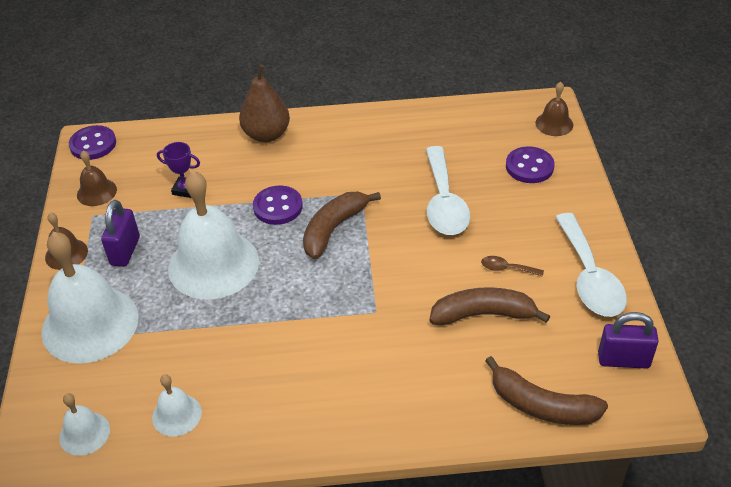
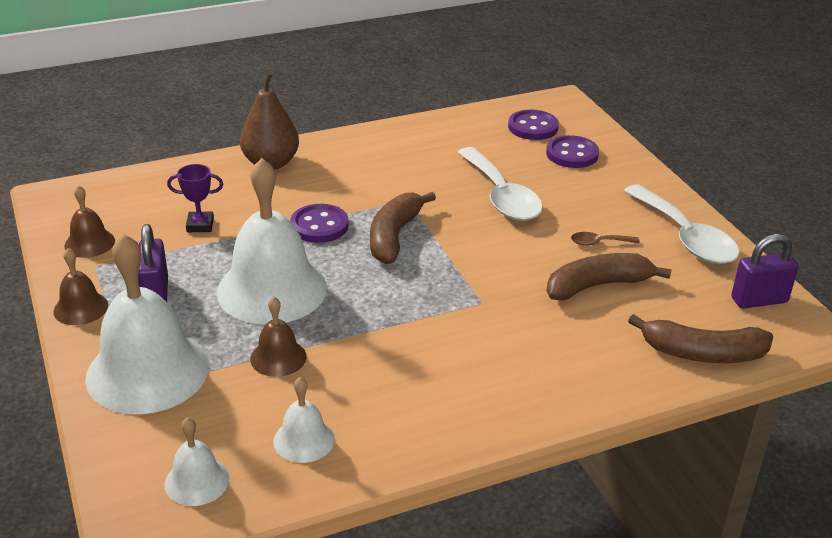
camera: 20 degrees left, 10 degrees down
(93, 144) = (61, 198): purple button -> purple button (533, 127)
(554, 124) = (576, 116): brown bell -> brown bell (278, 357)

